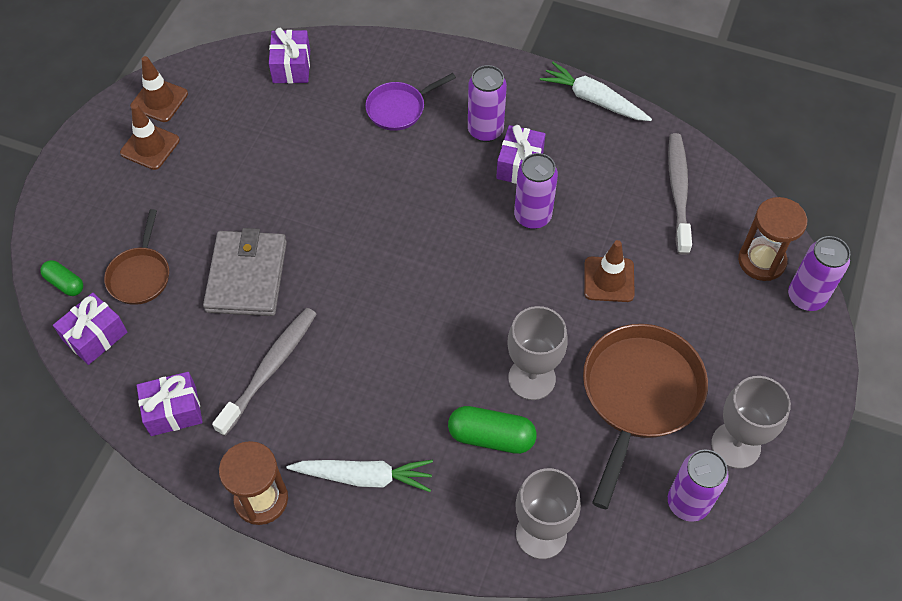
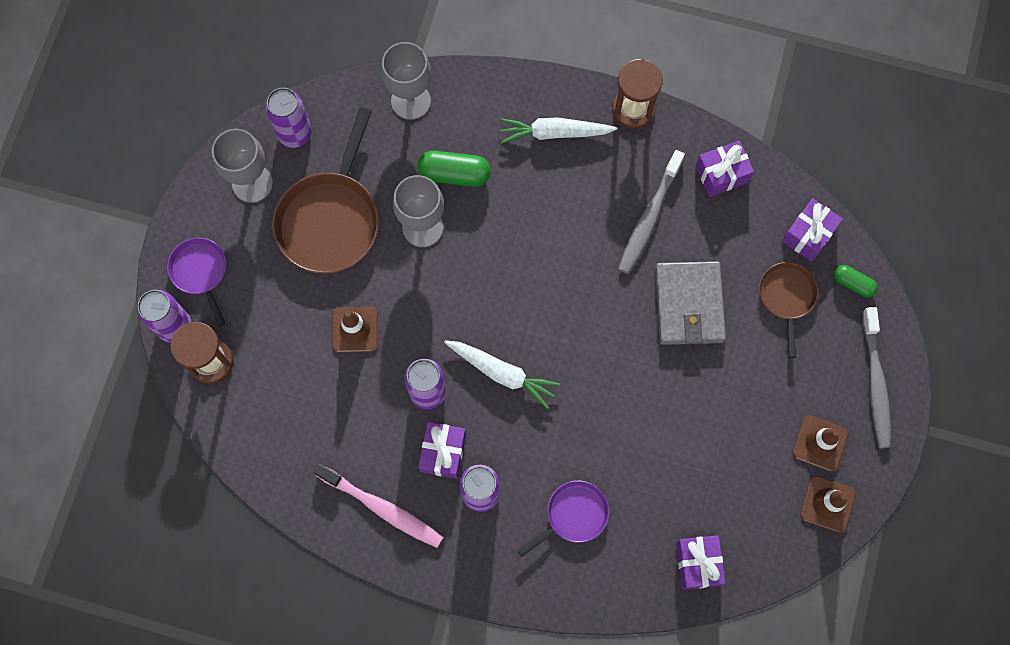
camera: 175 degrees right, 15 degrees up
(580, 126) = (382, 508): none -> pink toothbrush
(593, 100) = (368, 545): white carrot -> white carrot (502, 373)
(678, 191) = (285, 434): grey toothbrush -> grey toothbrush (875, 383)
(785, 350) = (200, 272): none -> purple pan

